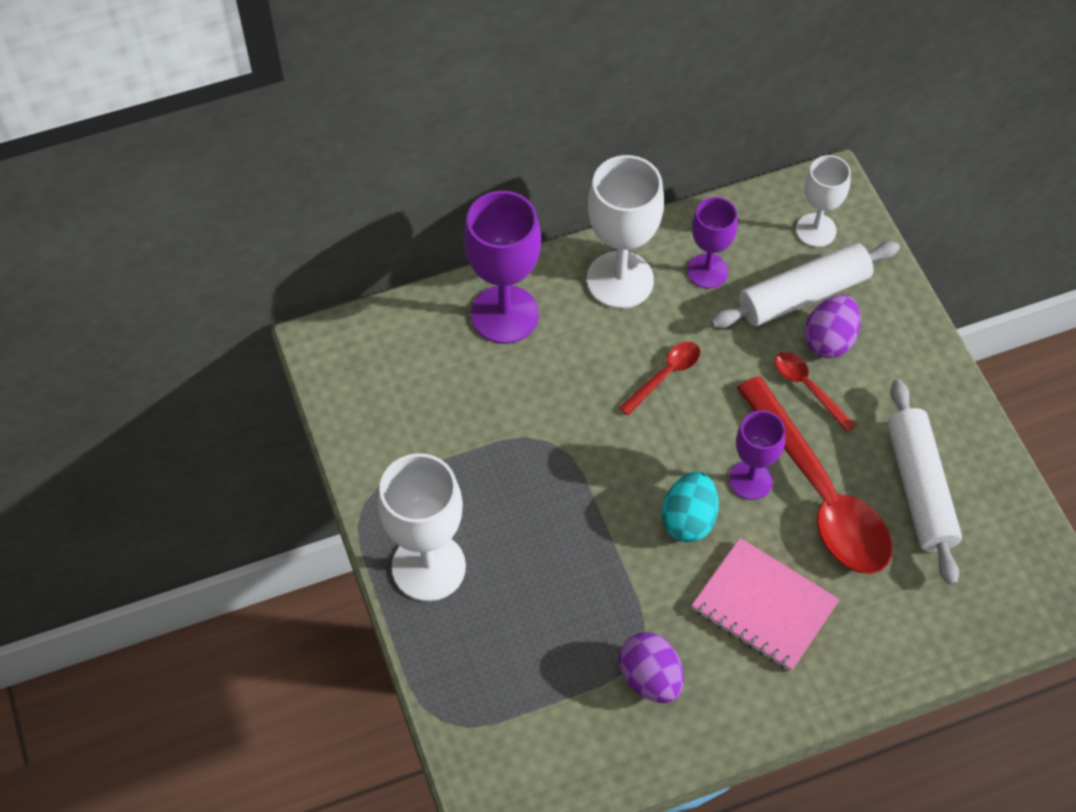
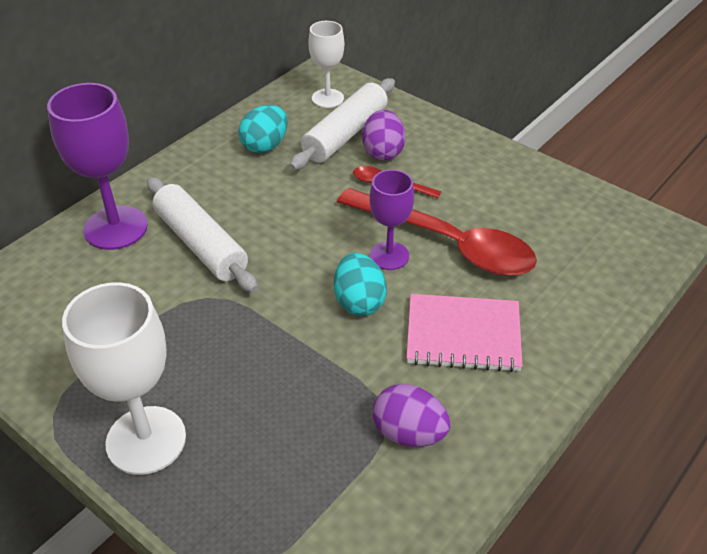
camera: 30 degrees left, 15 degrees down
(620, 280) = (200, 174): white goblet -> none
(665, 375) = (275, 217): red spoon -> none
(707, 271) = (265, 146): purple goblet -> turquoise egg
(920, 488) = (515, 211): white rolling pin -> white rolling pin (201, 244)

